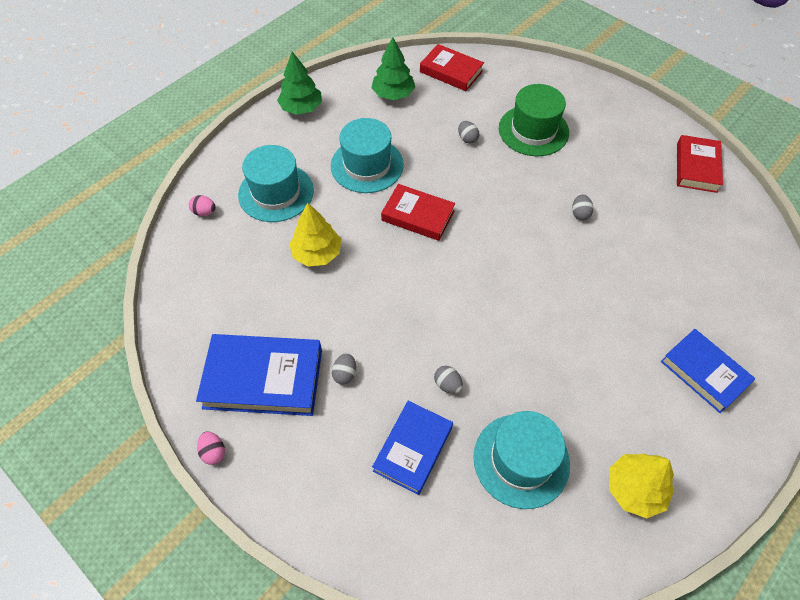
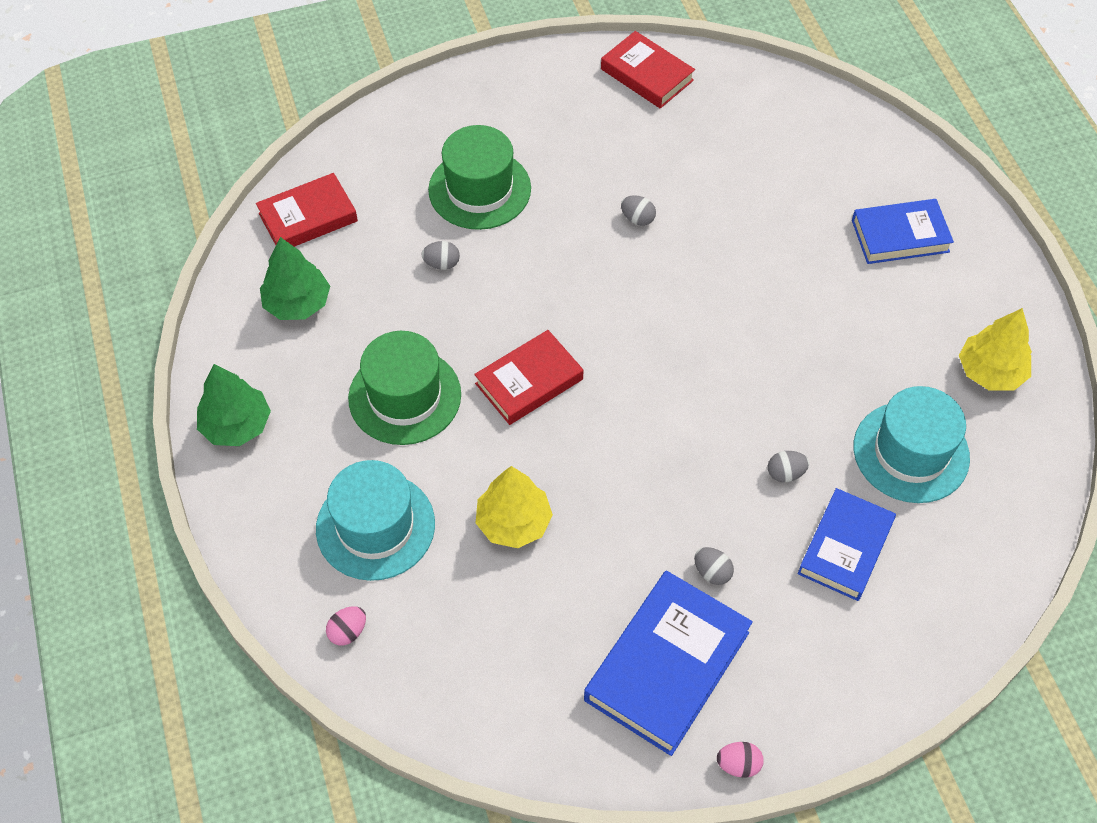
camera: 60 degrees left, 0 degrees up
(367, 165) = (404, 396): turquoise hat -> green hat
(413, 449) = (845, 548): blue book -> blue book turned 60 degrees clockwise

